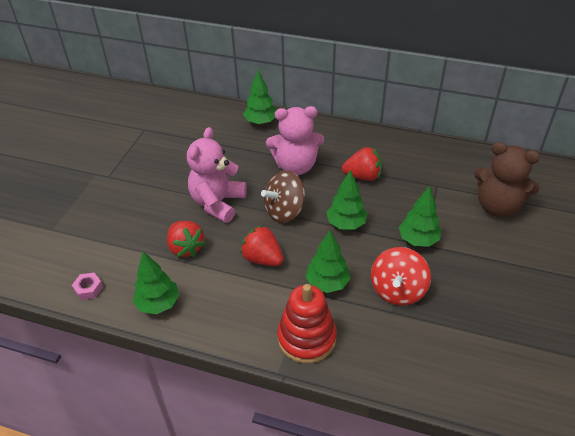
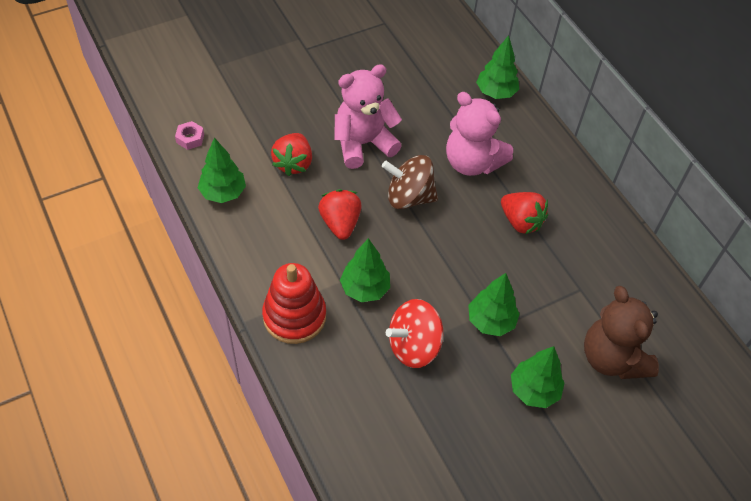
camera: 40 degrees right, 10 degrees up
(346, 224) = (446, 253): green tree -> green tree (534, 390)

